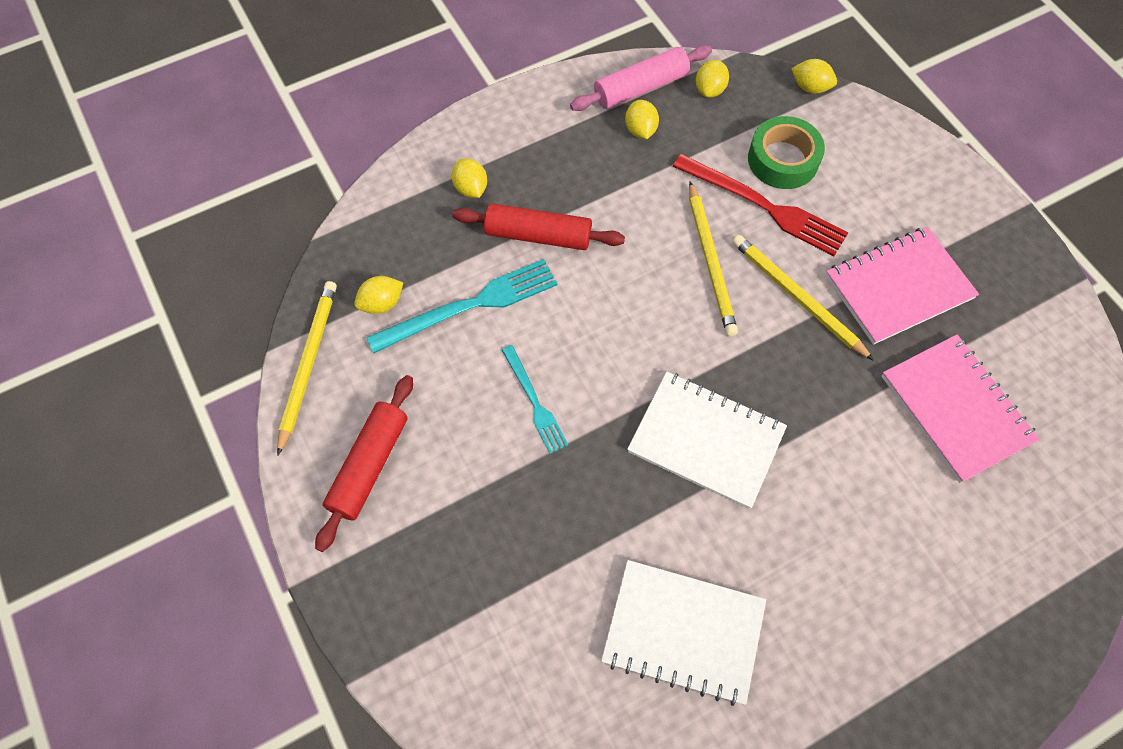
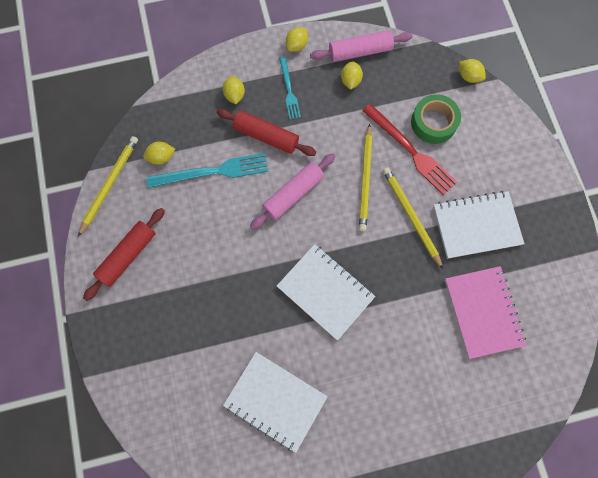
camera: 15 degrees right, 10 degrees up
(535, 402) = (232, 242): turquoise fork -> turquoise fork (289, 90)
(607, 308) = (293, 194): none -> pink rolling pin
(710, 90) = (403, 63): yellow lemon -> yellow lemon (297, 45)
(898, 287) = (476, 225): pink notebook -> white notebook

